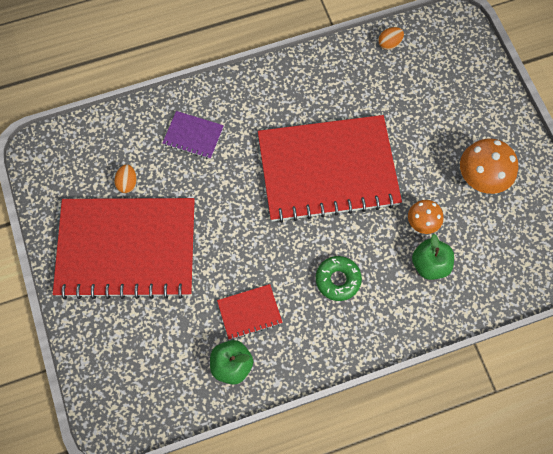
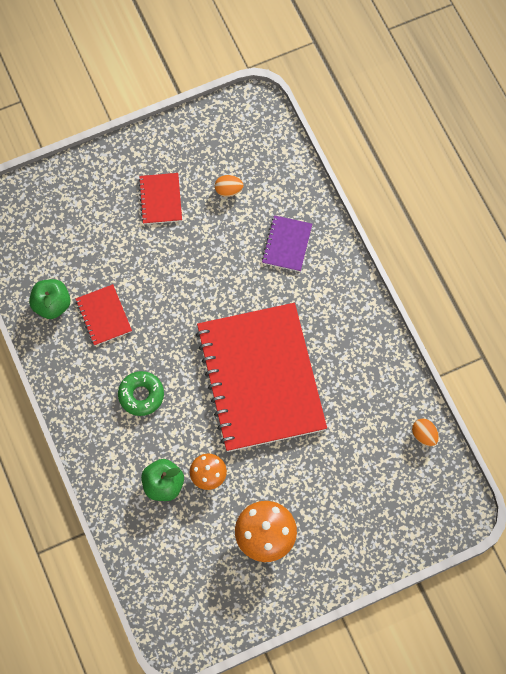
camera: 85 degrees right, 0 degrees up
(127, 248) = (160, 199): red notebook -> red notebook, size x0.40

